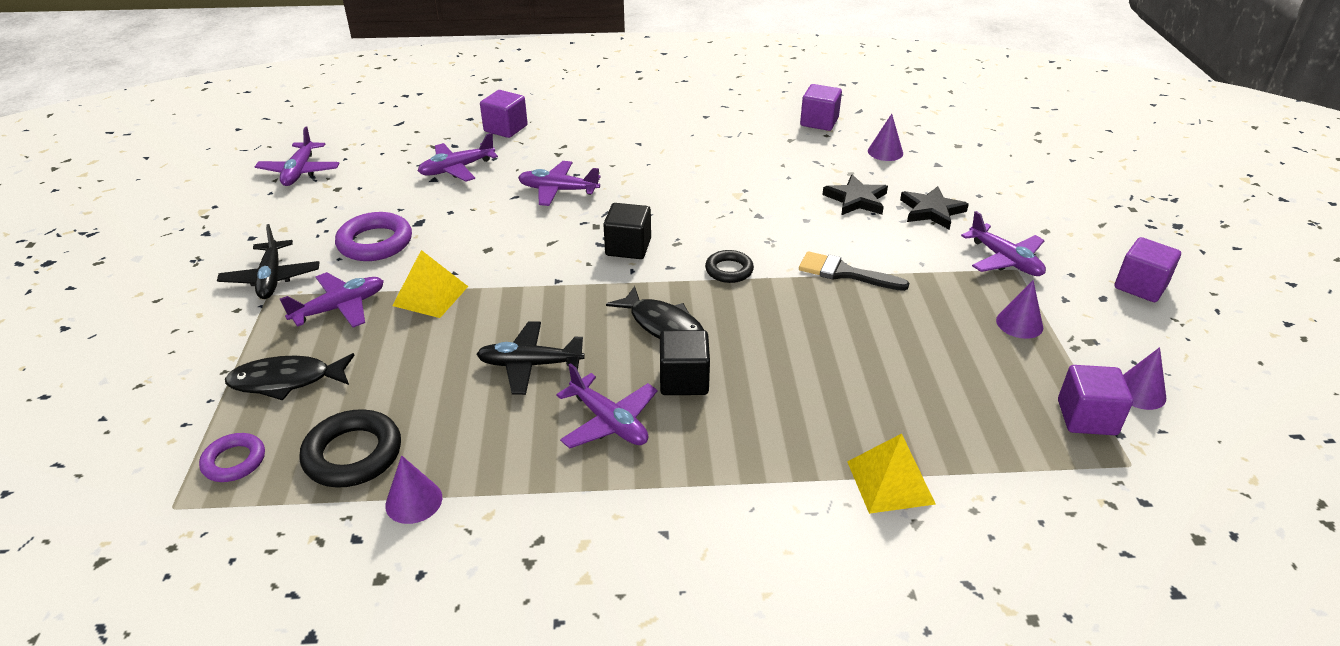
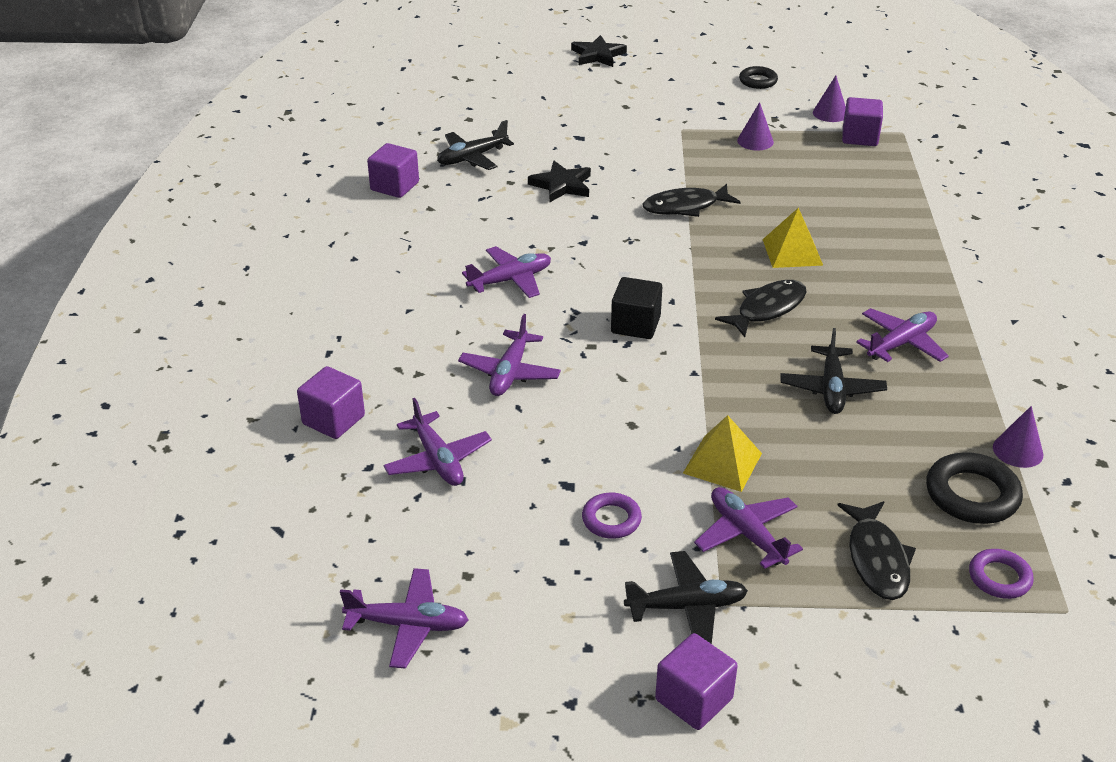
camera: 85 degrees left, 0 degrees up
(375, 243) = (611, 520): purple ring -> purple ring, size x0.62
(684, 380) = (842, 302): black cube -> none
(729, 270) = (679, 267): black ring -> black ring (758, 81)
(845, 273) = (685, 207): black brush -> black fish
(885, 152) = (472, 158): purple cone -> black plane
(890, 482) = (940, 221): yellow pyramid -> yellow pyramid (792, 252)
(931, 211) = (587, 151): black star -> black star (597, 55)
(1005, 260) = (668, 131): purple plane -> purple plane (510, 280)
(1140, 286) = (706, 85): purple cube -> purple cube (694, 699)

